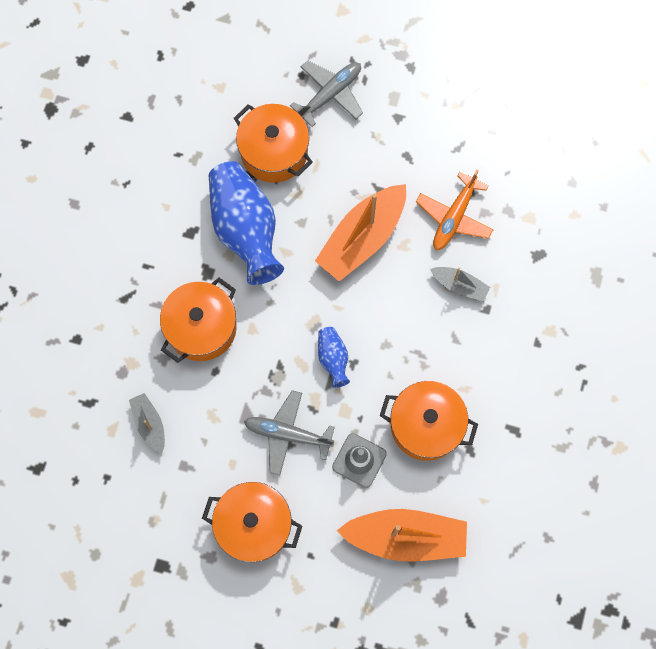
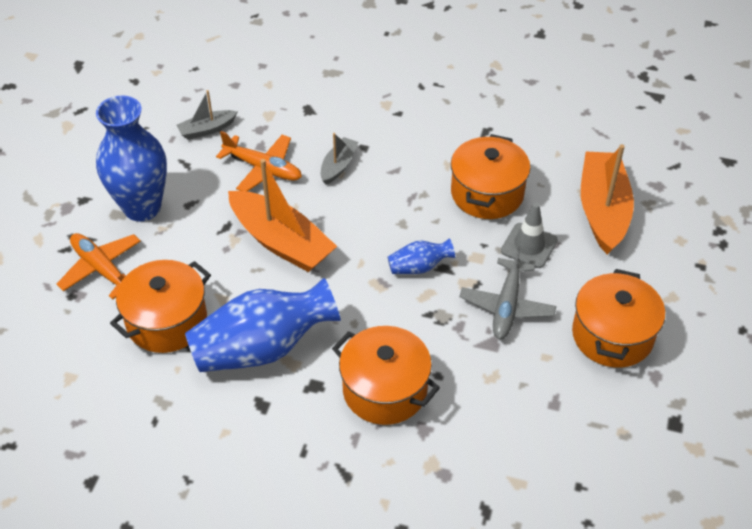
camera: 90 degrees left, 25 degrees down
(149, 424) = (507, 441): grey boat -> grey boat (207, 129)
(330, 94) = (102, 269): grey plane -> orange plane
(402, 117) = (142, 207): none -> blue vase

